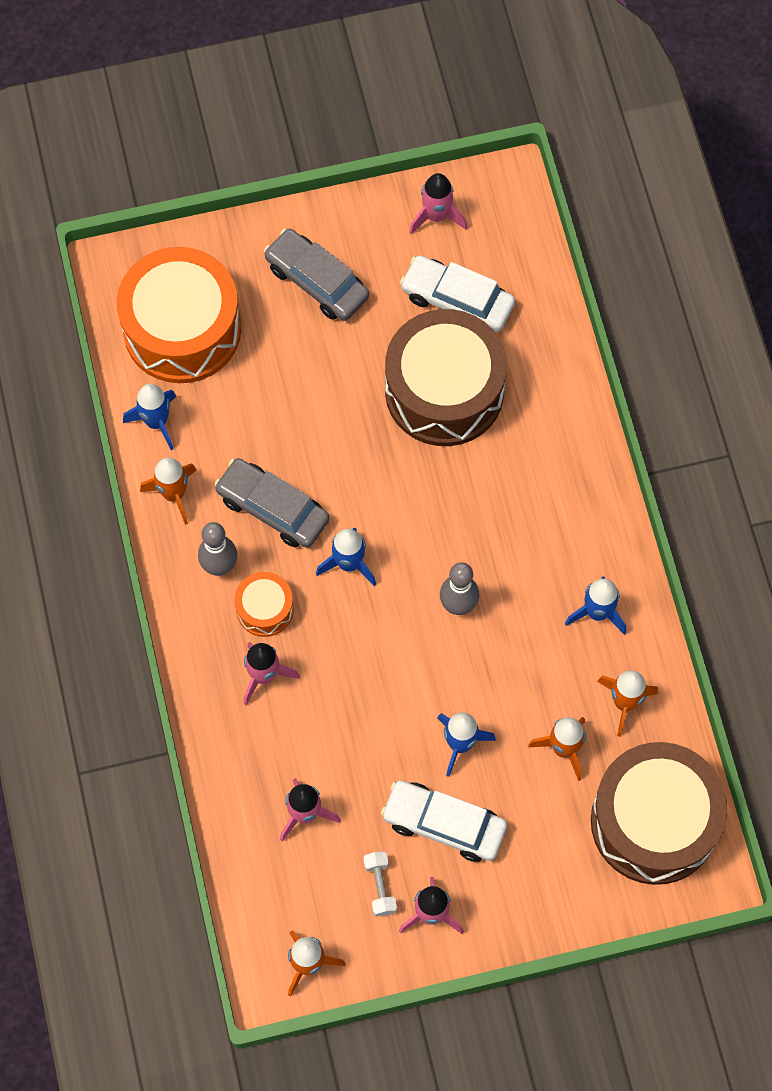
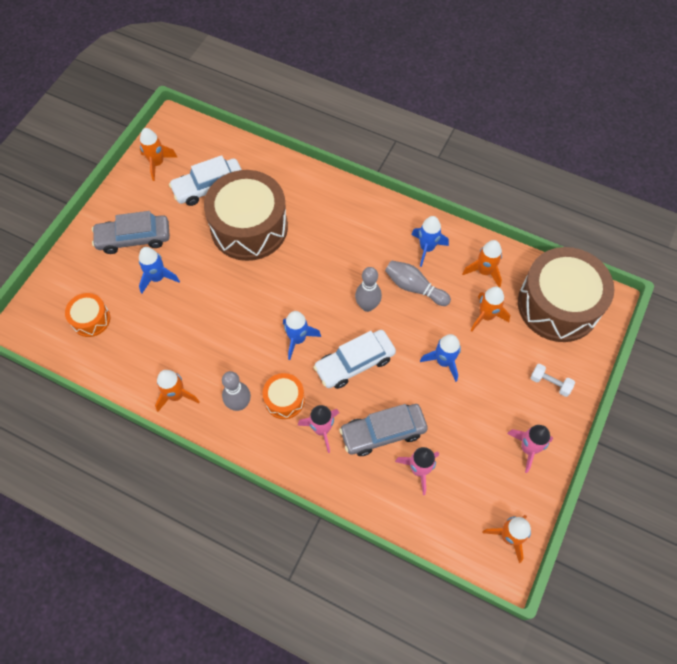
camera: 50 degrees left, 5 degrees down
(156, 422) = (128, 372): blue rocket -> blue rocket (157, 278)
(182, 329) = (91, 319): orange drum -> orange drum, size x0.47
(273, 508) = (233, 352): grey car -> grey car (383, 432)
(380, 886) = (492, 462): white dumbbell -> white dumbbell (550, 383)
(436, 216) = (157, 163): pink rocket -> orange rocket
(444, 824) = (482, 403): white car -> white car (354, 363)
(530, 639) = (414, 287): none -> grey bowling pin

